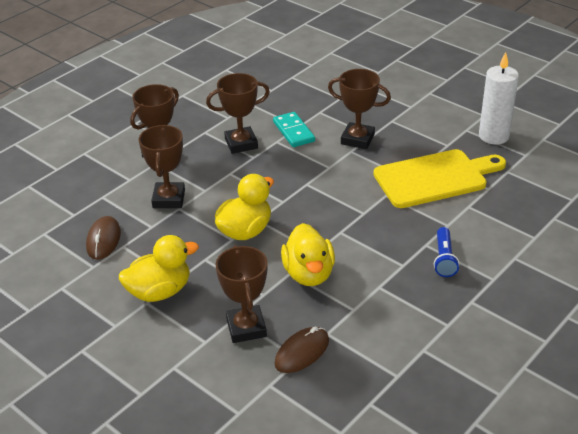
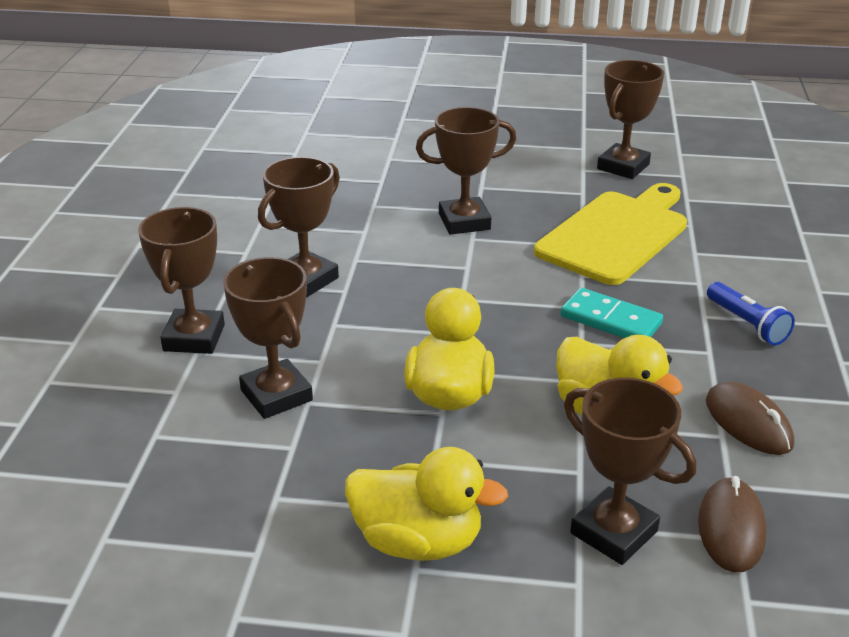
camera: 35 degrees left, 5 degrees down
(103, 240) = (230, 503): brown mouse -> brown mouse (748, 423)
(159, 291) = (418, 541): yellow duck -> yellow duck turned 75 degrees clockwise
(293, 131) = (366, 240): turquoise domino -> turquoise domino (611, 320)
(493, 136) = (623, 167): white candle -> brown trophy

